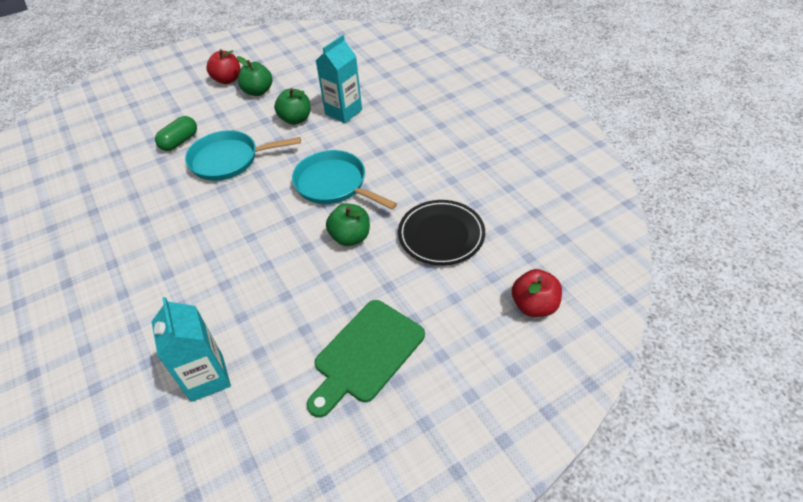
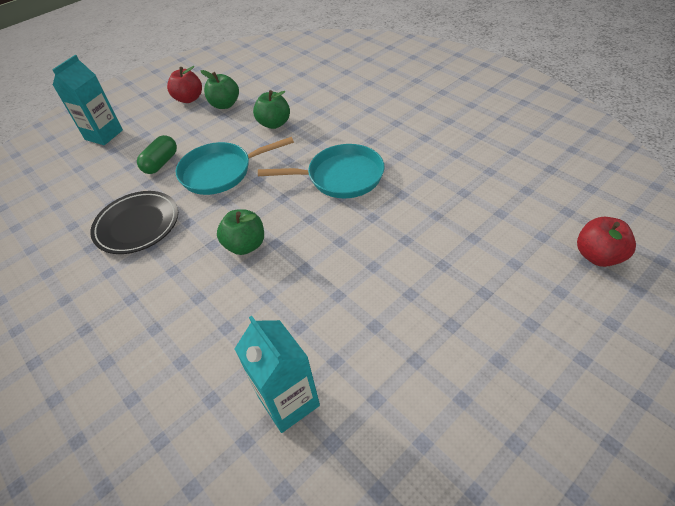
camera: 10 degrees left, 0 degrees up
(334, 184) = (340, 177): turquoise pan -> turquoise pan turned 150 degrees clockwise
(343, 112) = (319, 110): turquoise carton -> turquoise carton (104, 135)
(350, 237) = (381, 224): green apple -> green apple (245, 245)
(366, 354) = (452, 339): green cutting board -> none
(441, 235) = (471, 206): black plate -> black plate (137, 225)

